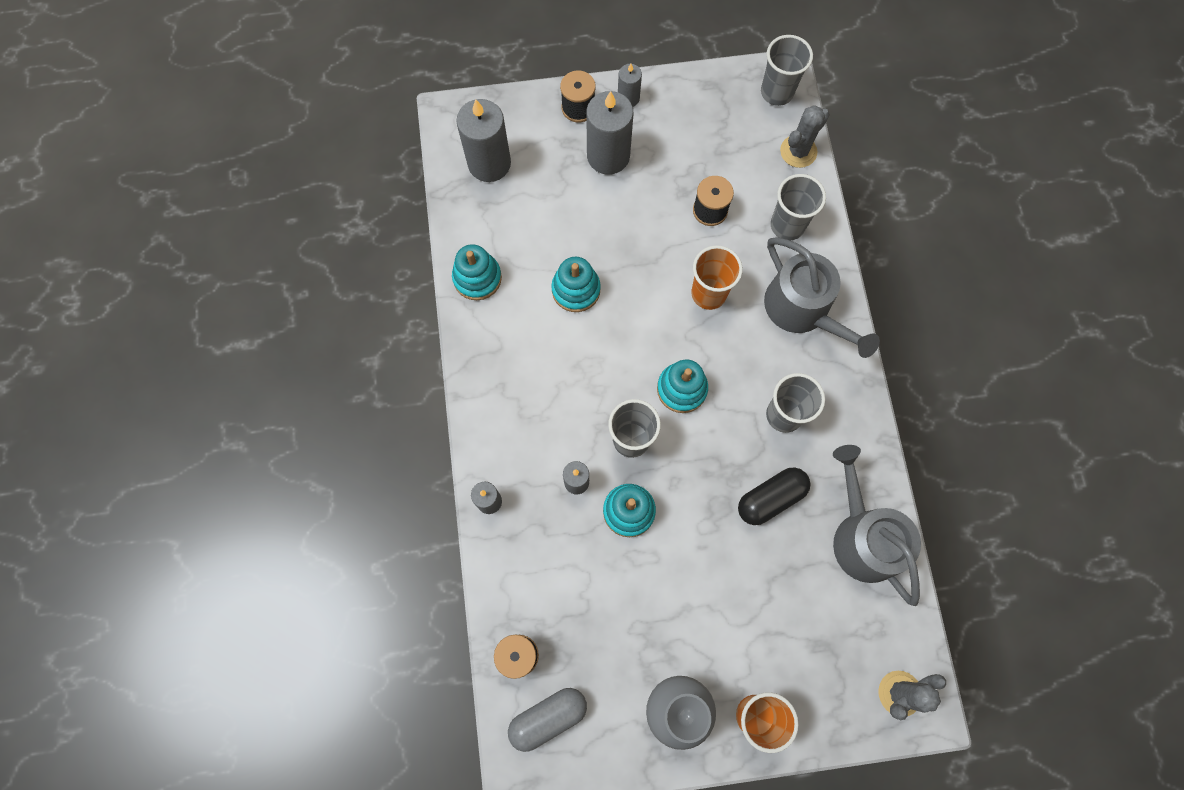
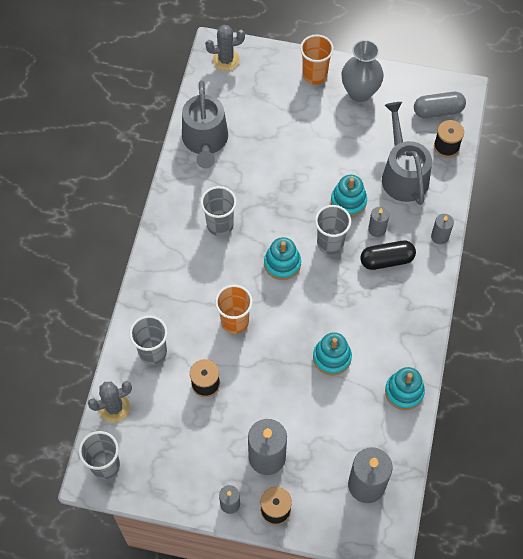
camera: 160 degrees left, 10 degrees down
(770, 498) = (253, 179): black capsule -> black capsule (387, 260)
(802, 310) = (172, 287): grey watering can -> grey watering can (403, 174)

